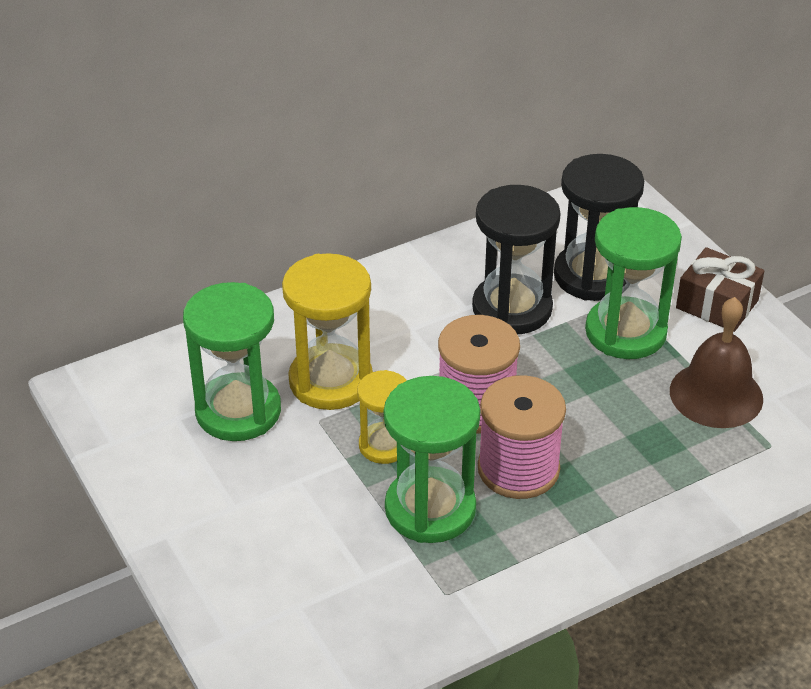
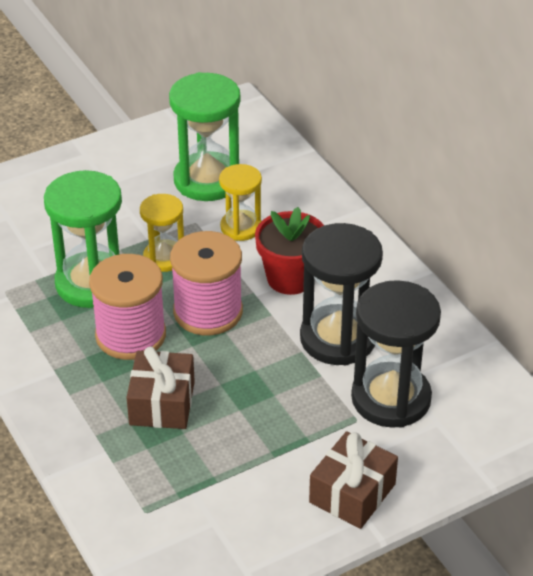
camera: 90 degrees right, 0 degrees up
(330, 381) = (241, 227): yellow hourglass -> yellow hourglass, size x0.59
(419, 341) = (290, 278): none -> red flower pot
(621, 438) = (162, 403): none -> brown gift
(625, 332) = (306, 417): green hourglass -> none
(716, 394) = (217, 477): brown bell -> none

